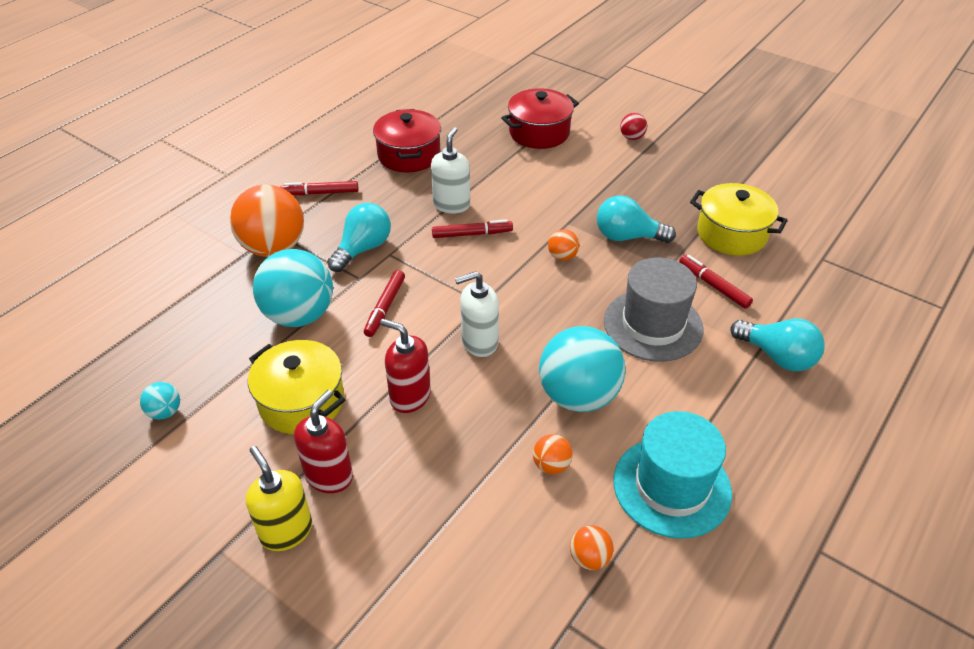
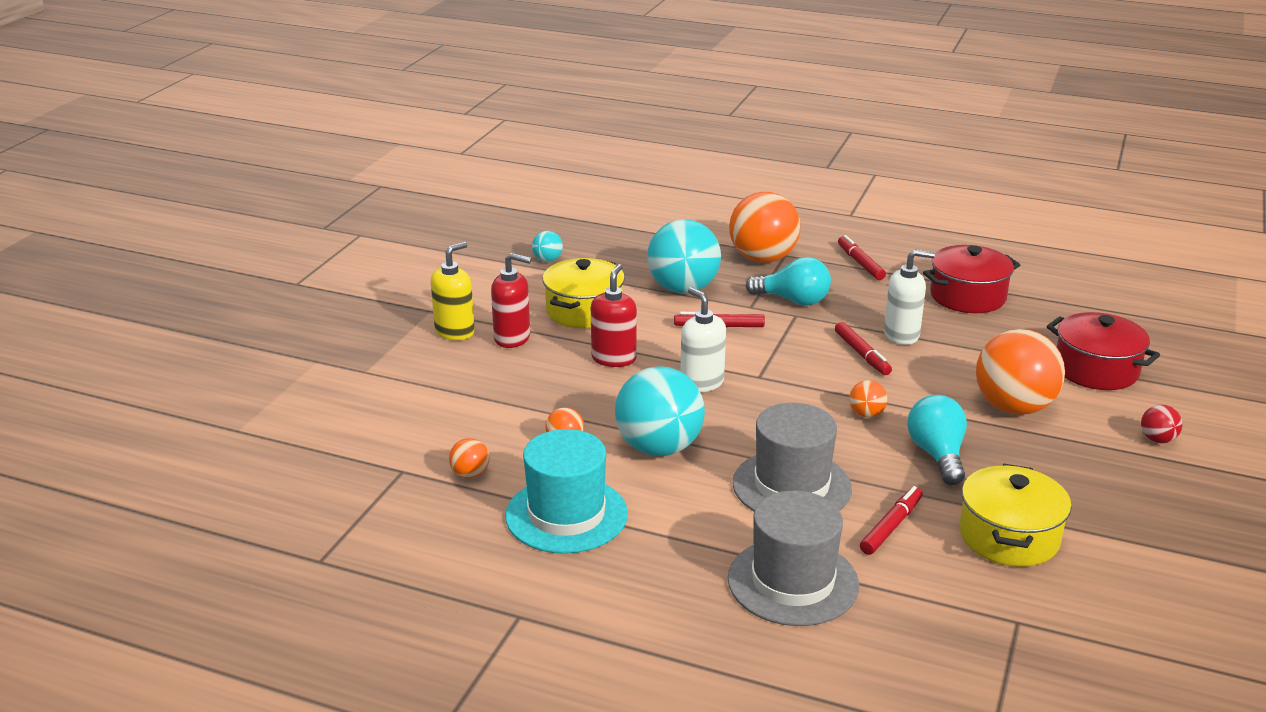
camera: 75 degrees right, 15 degrees down
(575, 183) = (1013, 407): none -> orange ball
(777, 356) = (793, 582): turquoise light bulb -> grey hat

